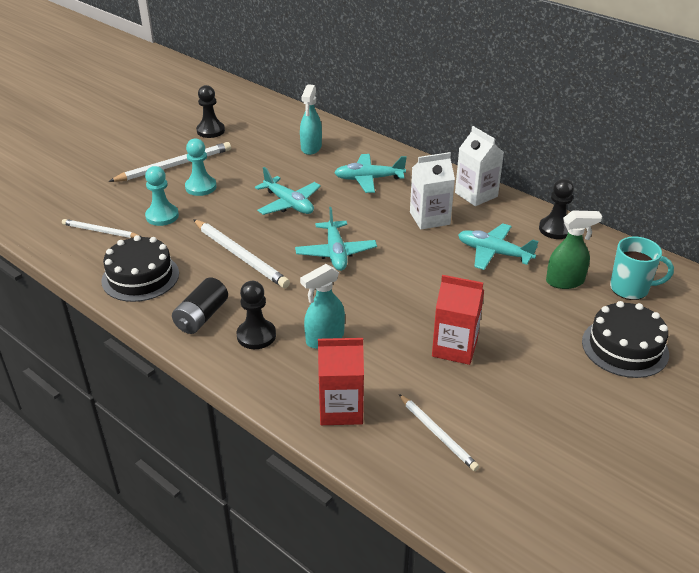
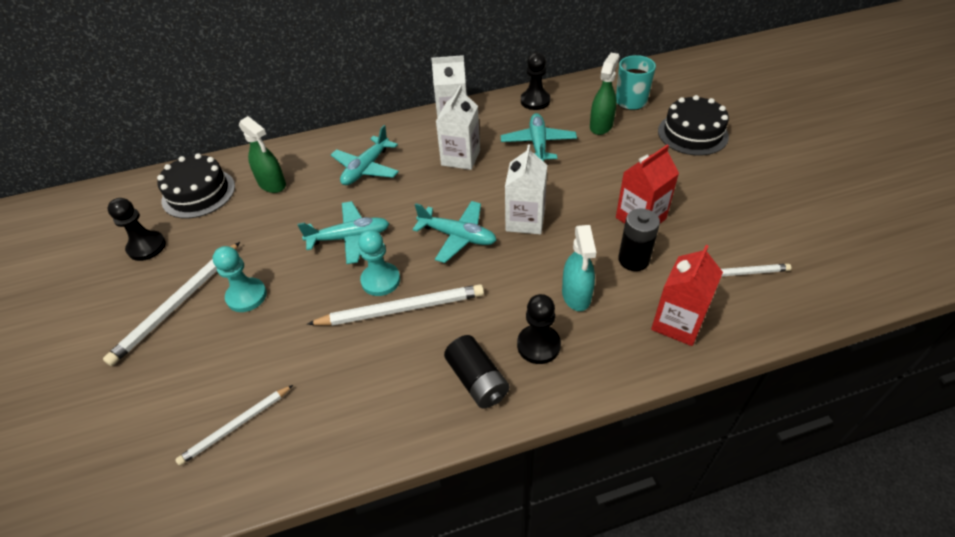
camera: 55 degrees left, 10 degrees up
(140, 277) = (363, 414): black cake -> black cake (198, 193)
(162, 216) = (266, 352): turquoise pawn -> turquoise pawn (380, 280)
(174, 165) = (178, 304): white pencil -> white pencil turned 150 degrees counterclockwise
(311, 148) = (272, 184): turquoise spray bottle -> green spray bottle
(387, 281) = (525, 220): none -> white carton
(395, 359) = (633, 260): none -> black battery
(494, 253) = (538, 144): turquoise plane -> turquoise plane turned 120 degrees clockwise

